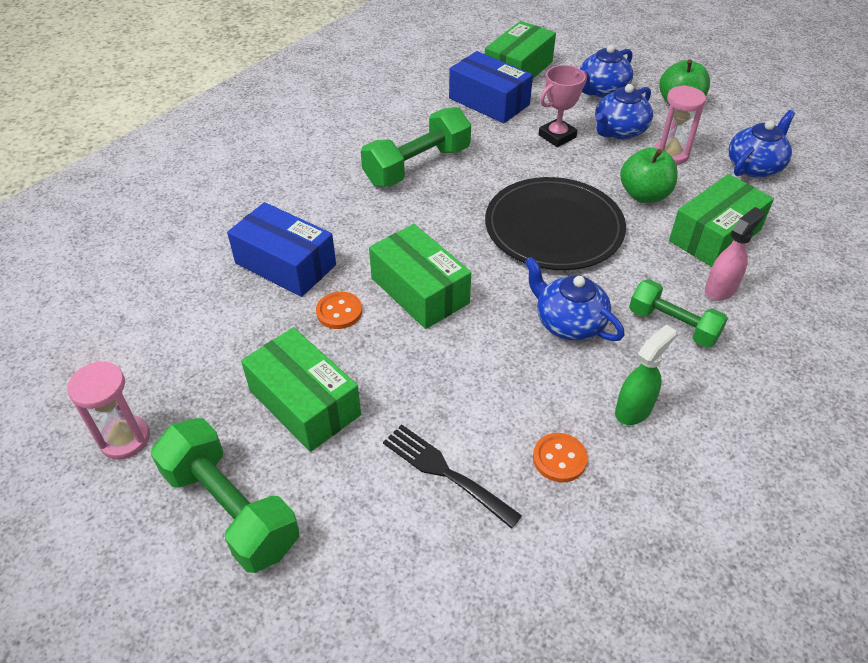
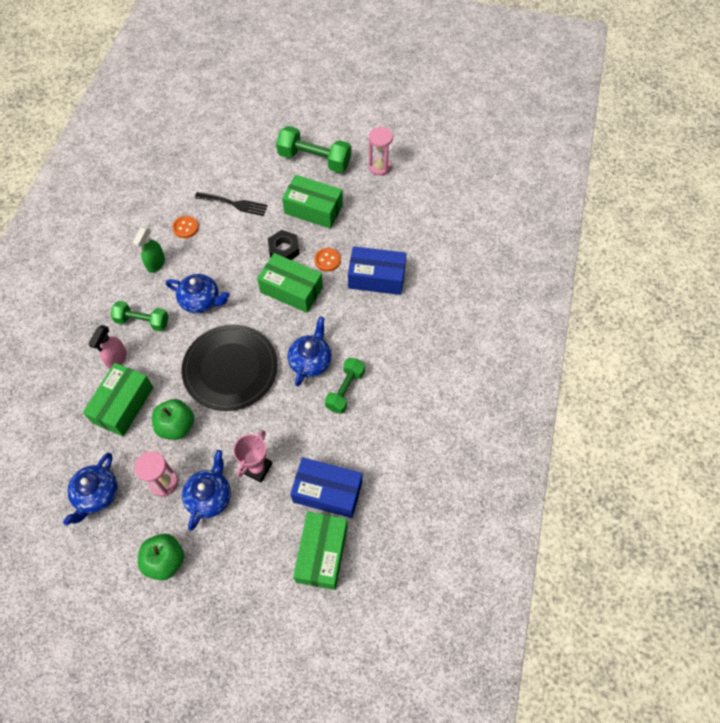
camera: 155 degrees right, 15 degrees up
(397, 353) = (284, 249): none -> black nut
(417, 166) = (345, 390): green dumbbell -> green dumbbell, size x0.65
(602, 90) = (237, 552): blue teapot -> blue teapot (310, 361)

